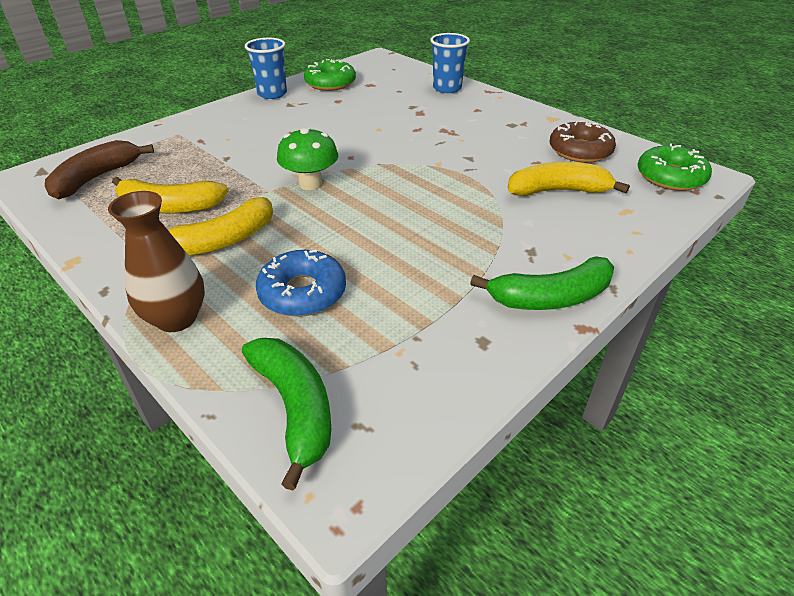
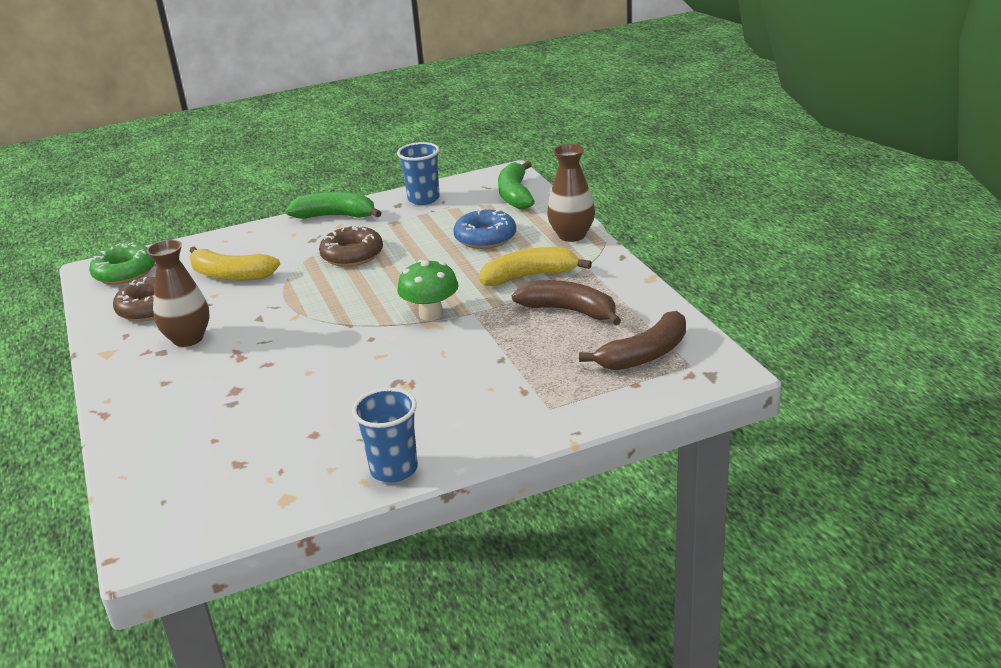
camera: 155 degrees left, 10 degrees down
(170, 207) = (569, 311): yellow banana -> brown banana
(330, 83) = (292, 479): green donut -> none
(447, 88) = (147, 431): blue cup -> blue cup (423, 199)
(455, 236) = (352, 255): none -> brown donut
(505, 135) = (188, 338): none -> brown vase

